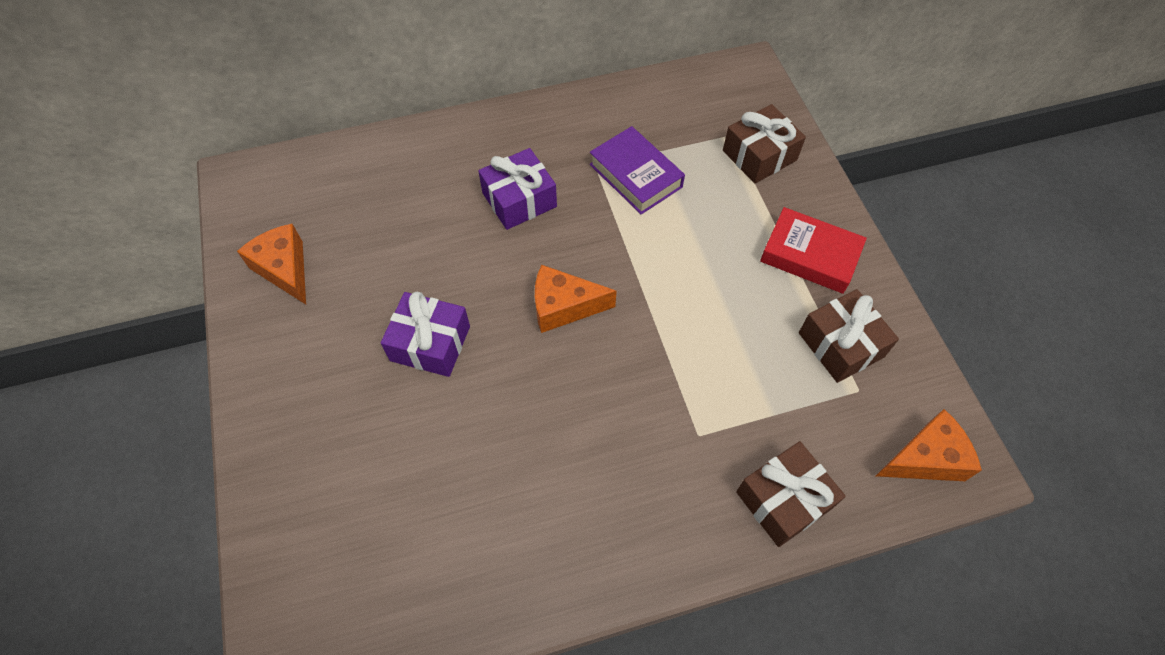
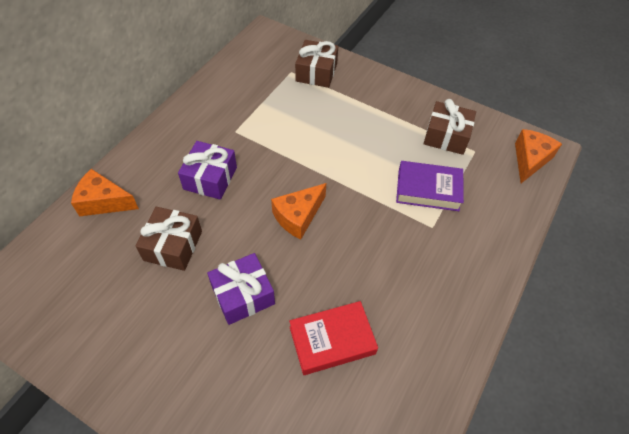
camera: 45 degrees left, 5 degrees down
(284, 269) = (93, 328): orange cheese -> orange cheese (104, 202)
(635, 175) = (263, 122): purple book -> purple book (428, 190)
(783, 500) = (498, 225): brown gift -> brown gift (173, 246)
(810, 255) = (390, 105): red book -> red book (332, 340)

